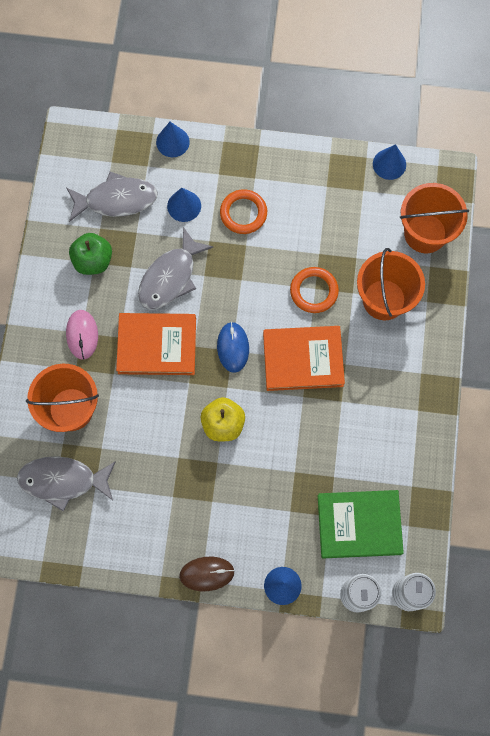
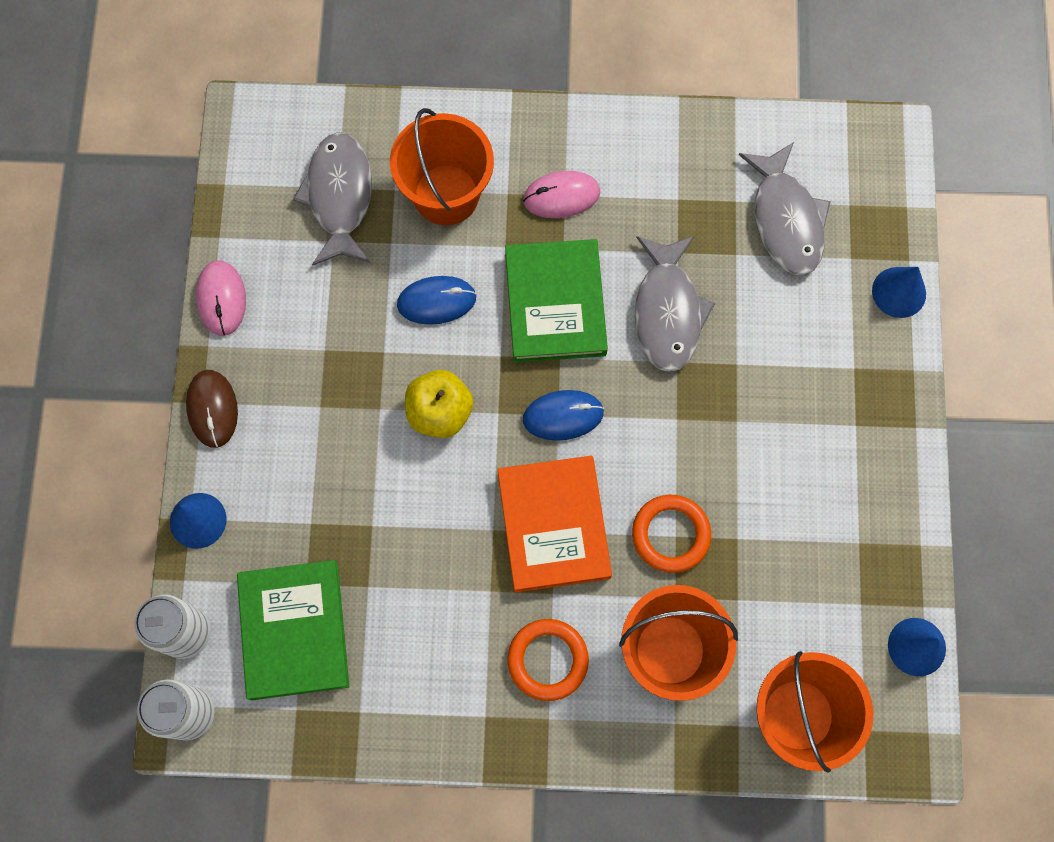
camera: 85 degrees right, 0 degrees up
(93, 261) = (681, 197): green apple -> none
(128, 565) = (221, 299): none -> pink mouse
(146, 421) = (436, 301): none -> blue mouse
(157, 345) = (555, 304): orange book -> green book
(170, 277) = (668, 312): grey fish -> grey fish turned 120 degrees counterclockwise
(184, 206) = (790, 320): blue cone -> none
(243, 213) = (791, 412): orange ring -> orange ring (547, 660)

